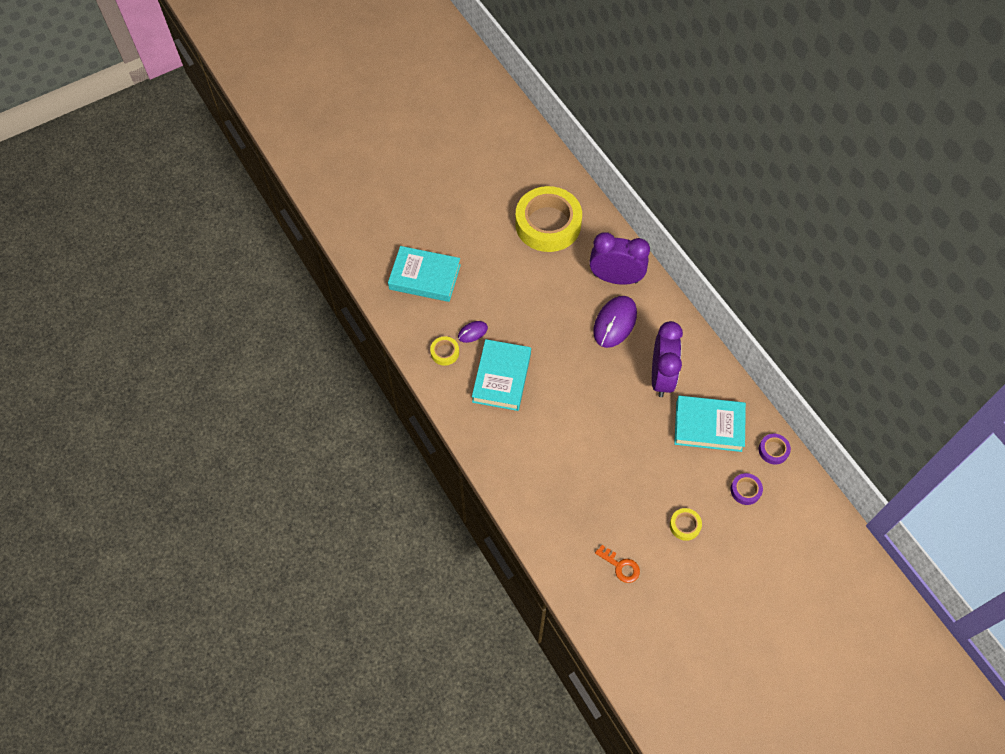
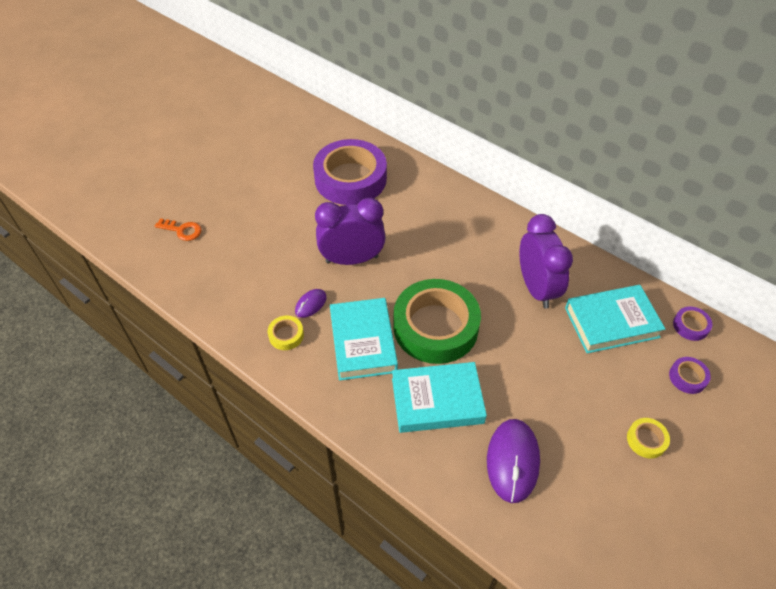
camera: 20 degrees left, 10 degrees down
(425, 277) = (235, 263): turquoise book -> turquoise book (437, 400)
(548, 224) = (350, 179): yellow tape -> purple tape
(563, 383) = (435, 327): none -> green tape
(615, 278) = (442, 208): purple clock -> purple clock (352, 259)
(615, 323) = (462, 250): purple mouse -> purple mouse (512, 461)
(620, 566) = (600, 517): orange key -> orange key (182, 230)

